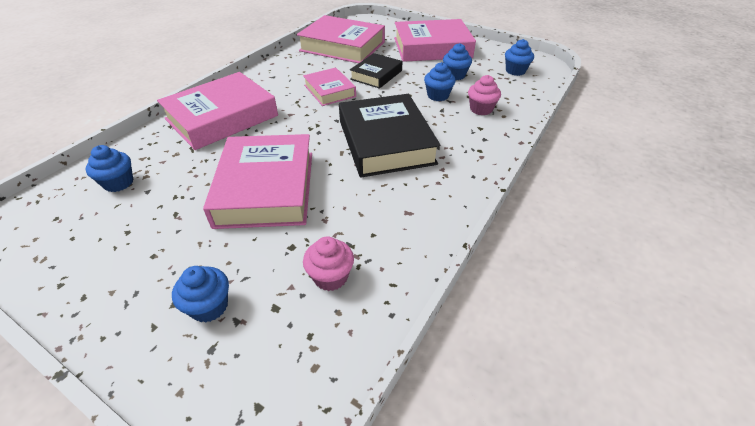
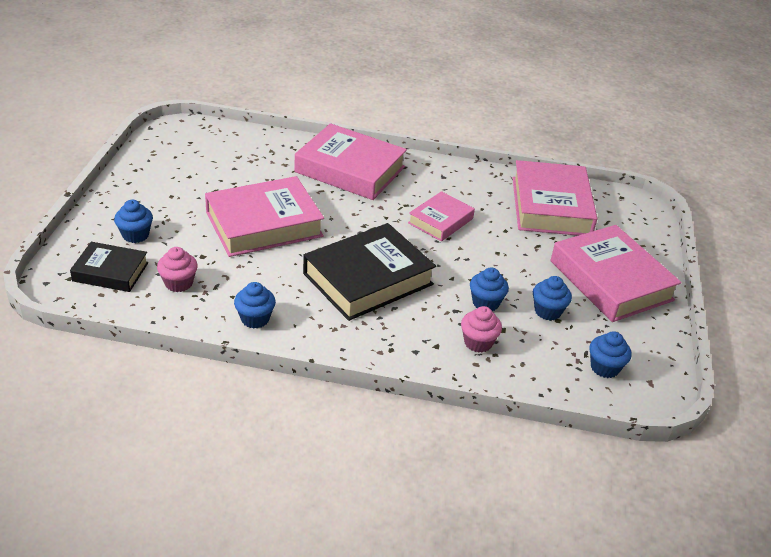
camera: 65 degrees right, 5 degrees down
(119, 183) = (237, 152): blue cupcake -> blue cupcake (255, 319)
(376, 75) = (500, 246): black book -> black book (110, 272)

